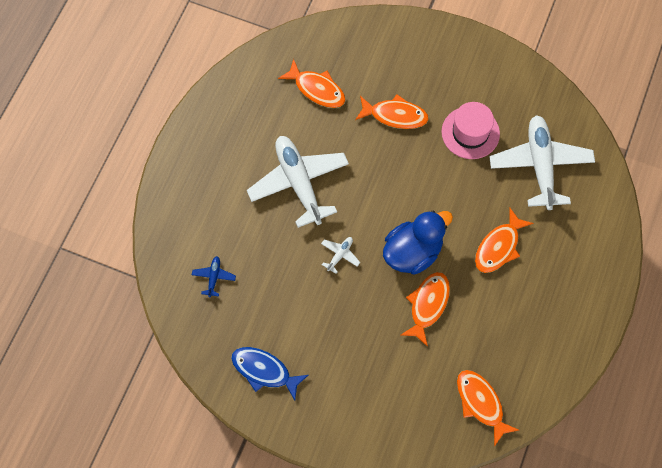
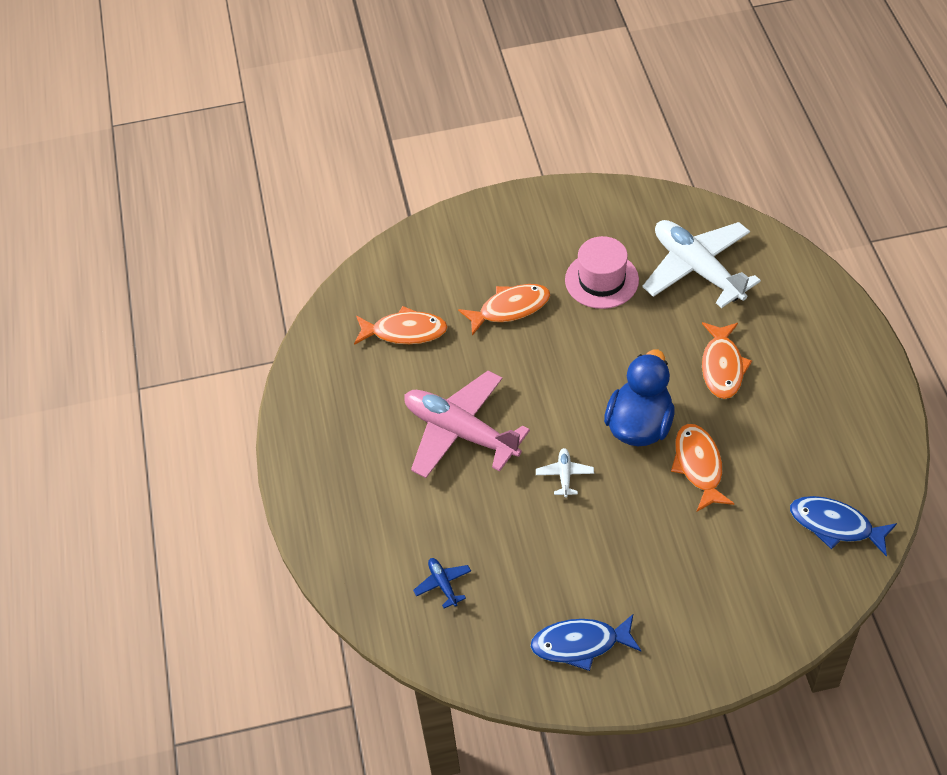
camera: 30 degrees left, 15 degrees down
(299, 183) = (460, 432): white plane -> pink plane
(481, 403) = (835, 525): orange fish -> blue fish

